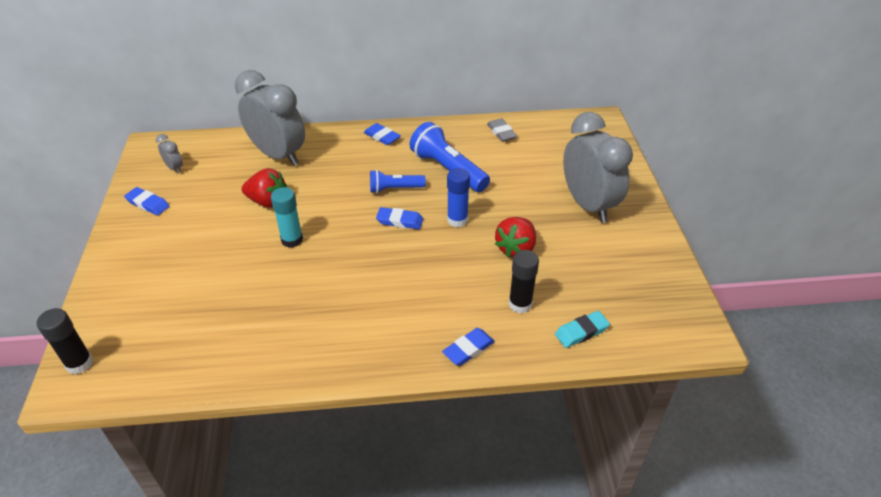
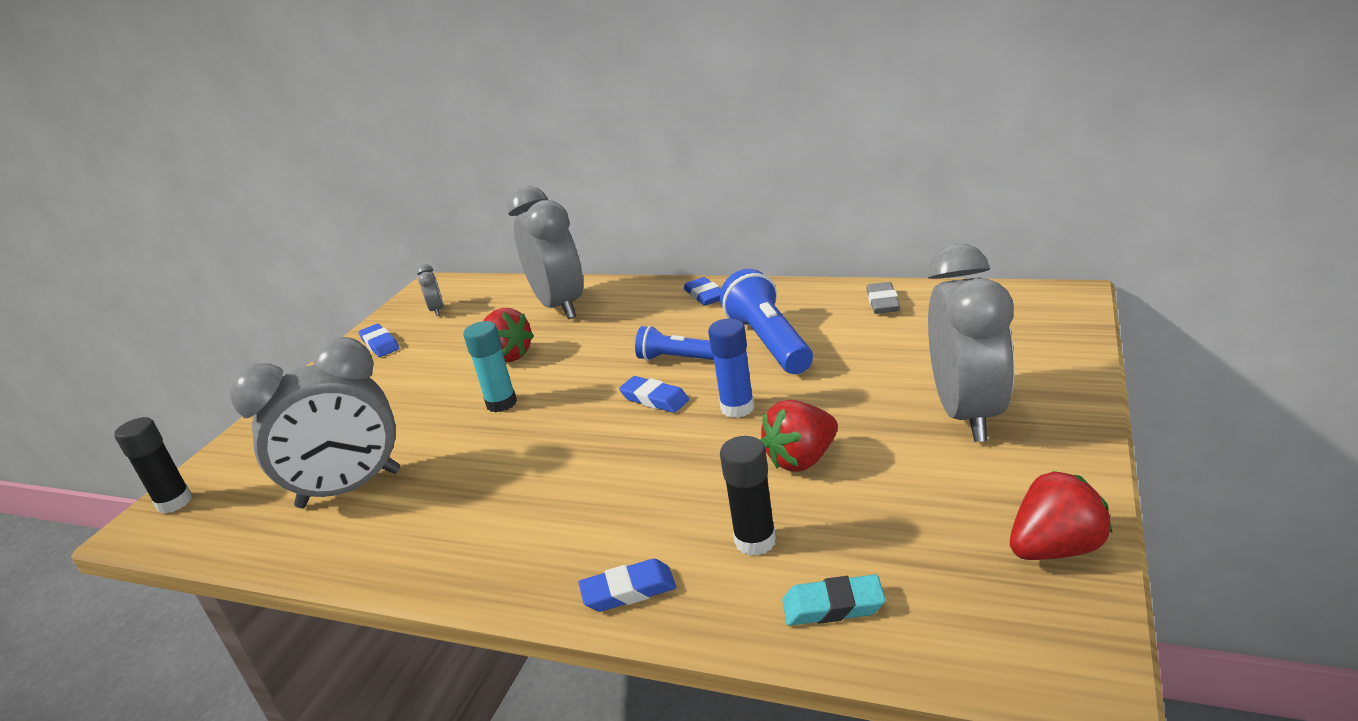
camera: 30 degrees right, 15 degrees down
(225, 324) = (350, 489): none -> grey clock
(667, 277) = (1056, 549): none -> red strawberry

